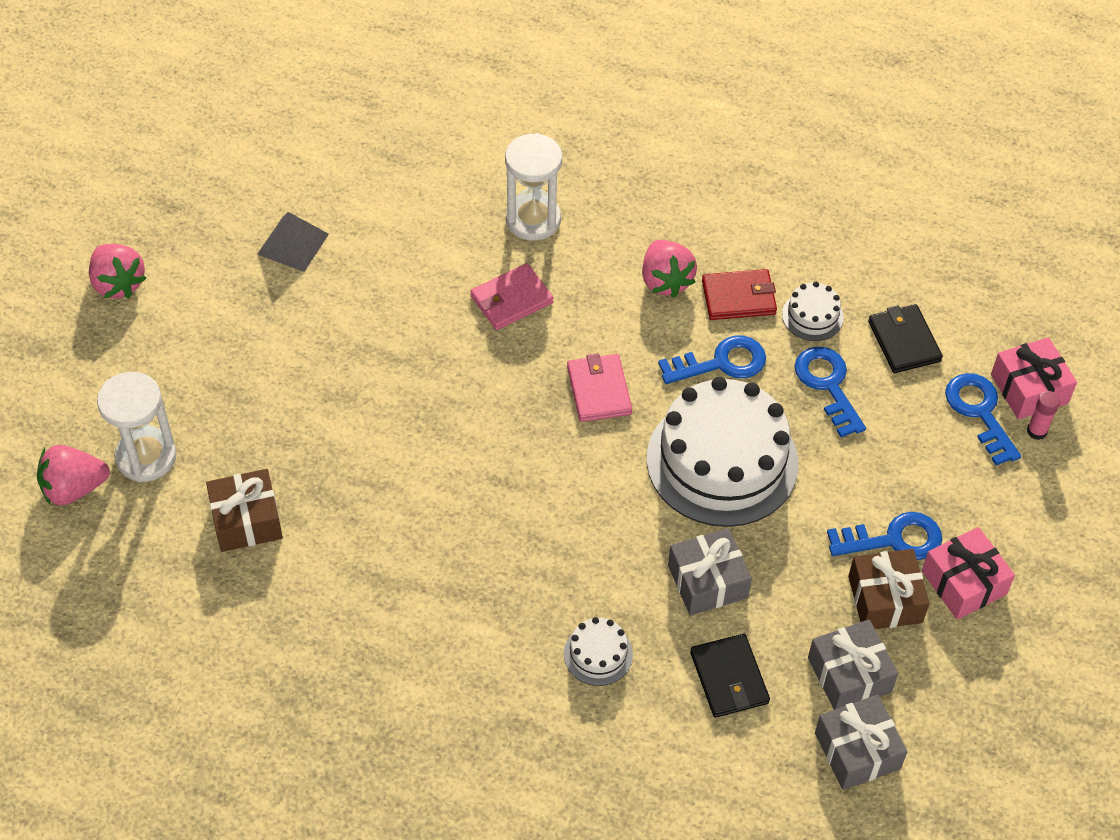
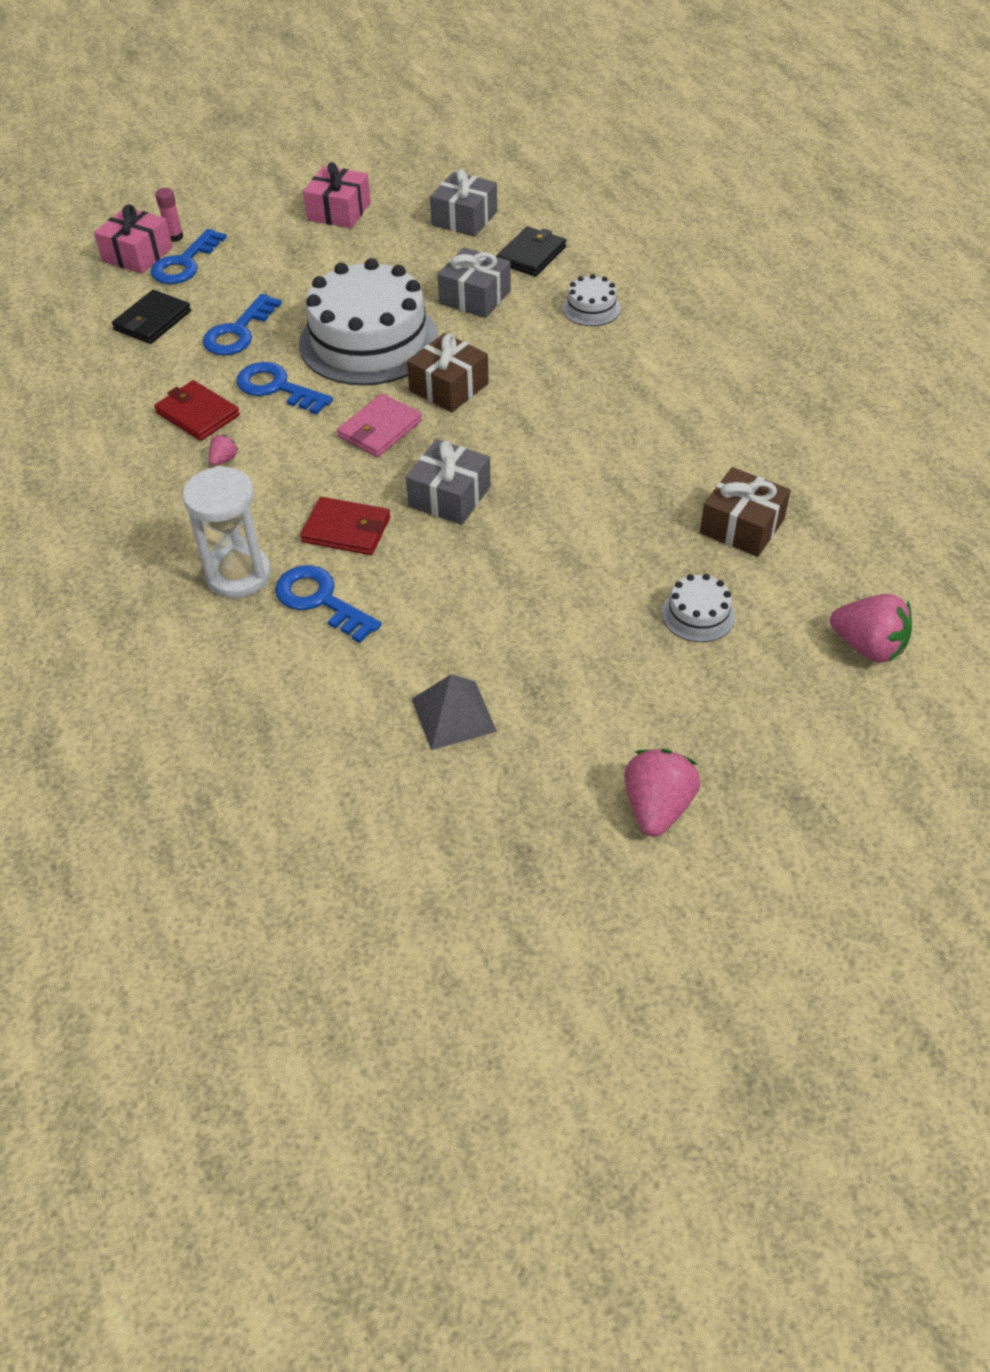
camera: 130 degrees left, 5 degrees down
(146, 457) = (780, 627): white hourglass -> none
(511, 300) = (346, 530): pink wallet -> red wallet
(665, 281) = (224, 459): pink strawberry -> pink strawberry, size x0.47
(812, 316) = (175, 371): white cake -> white cake (698, 614)
(857, 751) = (510, 194): grey gift -> grey gift (450, 496)
(885, 599) = (391, 231): brown gift -> brown gift (449, 387)
(894, 539) = (340, 248): blue key -> blue key (320, 600)

